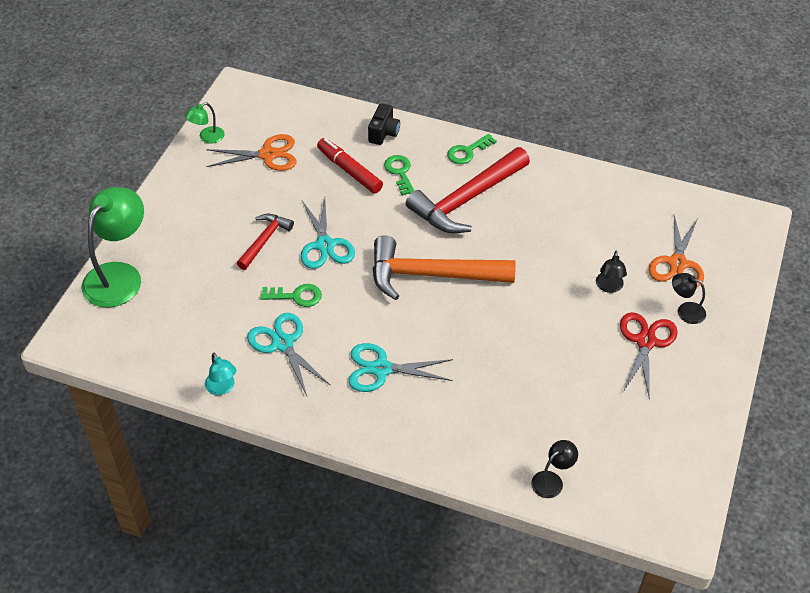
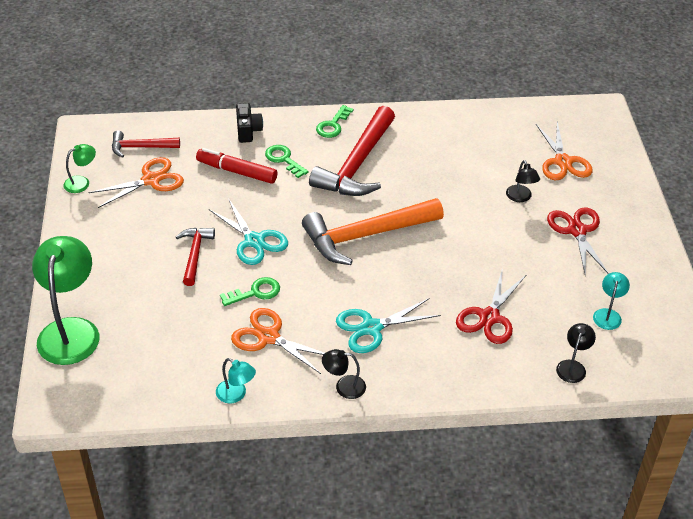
camera: 25 degrees left, 5 degrees down
(207, 137) = (82, 182): green lamp -> green lamp turned 150 degrees counterclockwise
(277, 119) = (140, 147): none -> red hammer
(283, 343) = (268, 337): turquoise scissors -> orange scissors
(500, 399) = (489, 317): none -> red scissors
(622, 440) = (608, 314): none -> turquoise lamp
(685, 310) = (592, 196): black lamp -> black lamp (344, 387)

